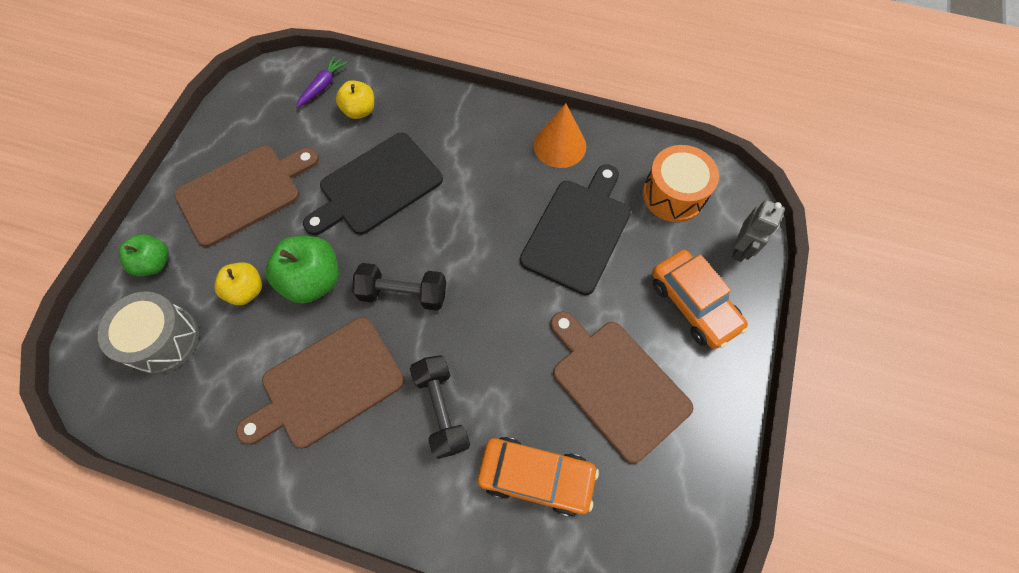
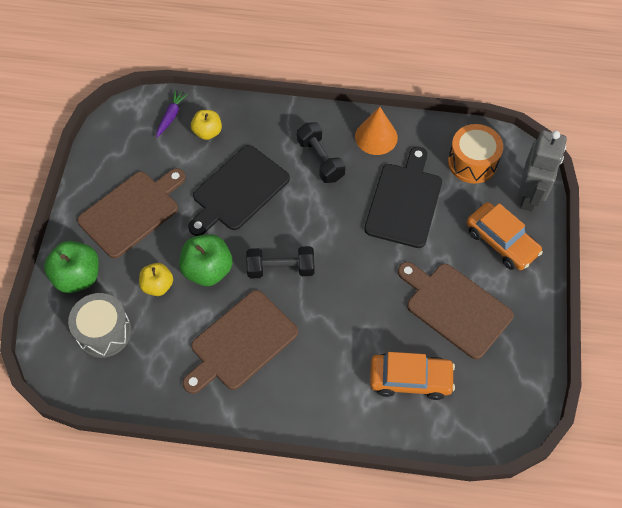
camera: 10 degrees left, 5 degrees down
(155, 263) = (78, 277): green apple -> green apple, size x1.57
(442, 409) = (331, 346): black dumbbell -> black dumbbell (320, 160)
(741, 249) = (530, 196): grey robot -> grey robot, size x1.62

